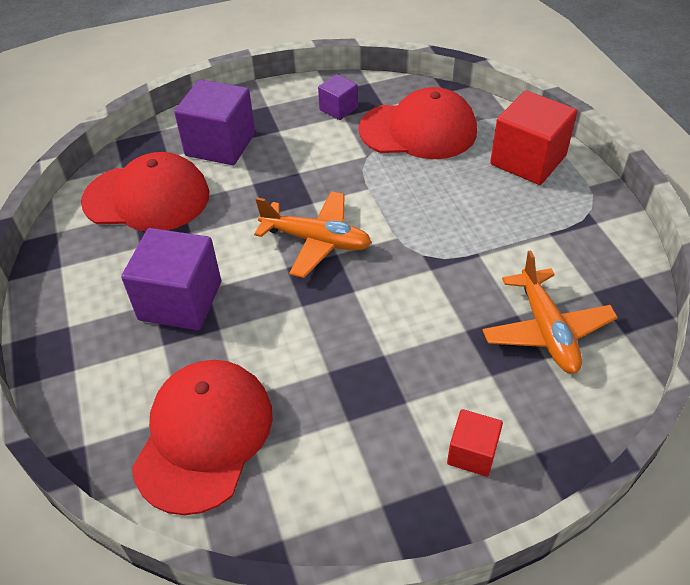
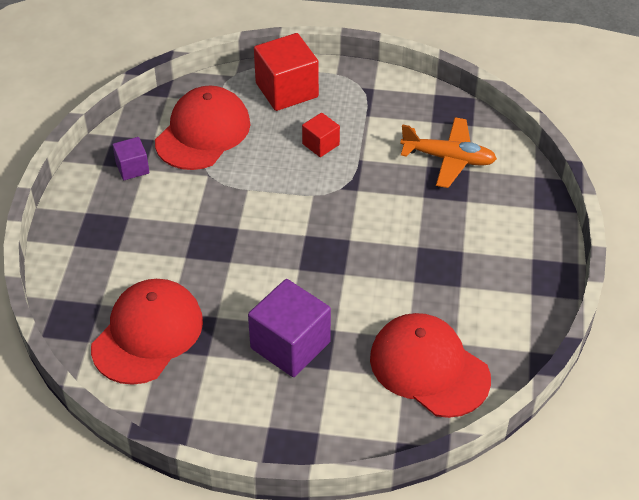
camera: 65 degrees left, 0 degrees up
(220, 144) = (115, 262): purple cube -> none
(316, 241) = (283, 241): orange plane -> none
(472, 453) = (518, 236): red cube -> red cube (320, 144)

